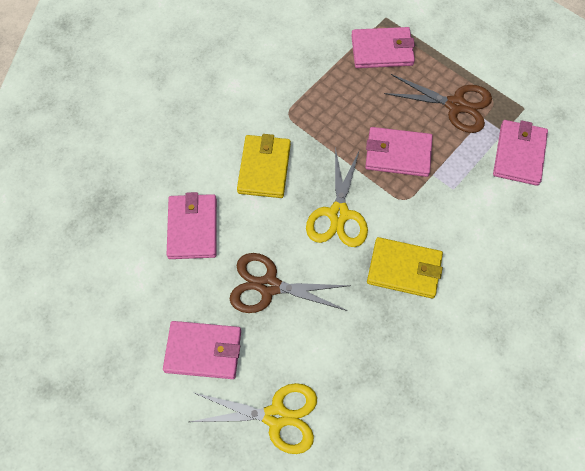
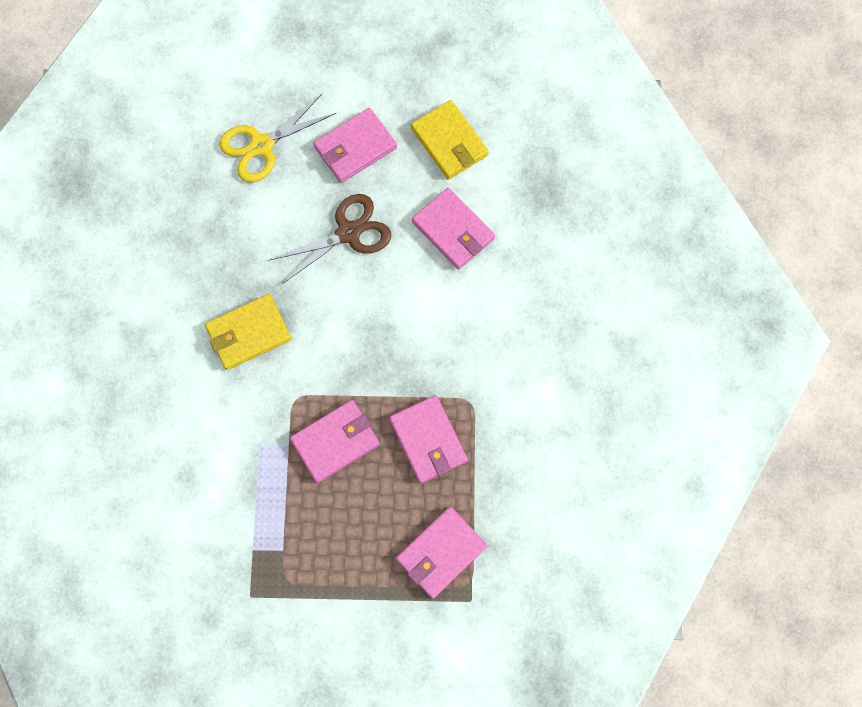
camera: 140 degrees right, 10 degrees up
(264, 168) = (443, 330): yellow wallet -> yellow wallet (449, 142)
(338, 214) = (342, 339): yellow scissors -> none
(455, 105) = (320, 543): brown scissors -> none
(519, 154) = (222, 534): pink wallet -> pink wallet (428, 440)

